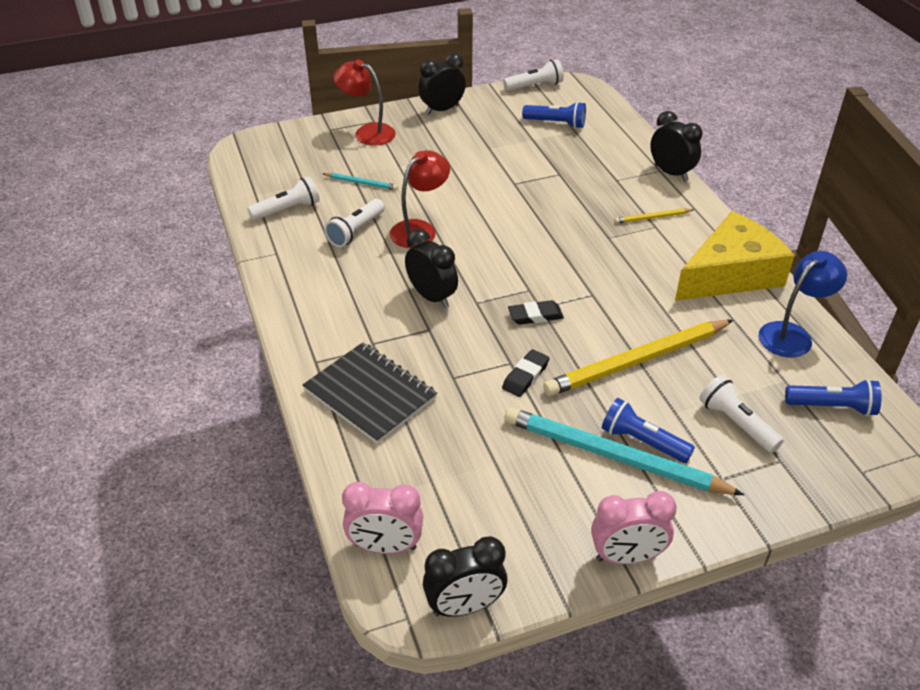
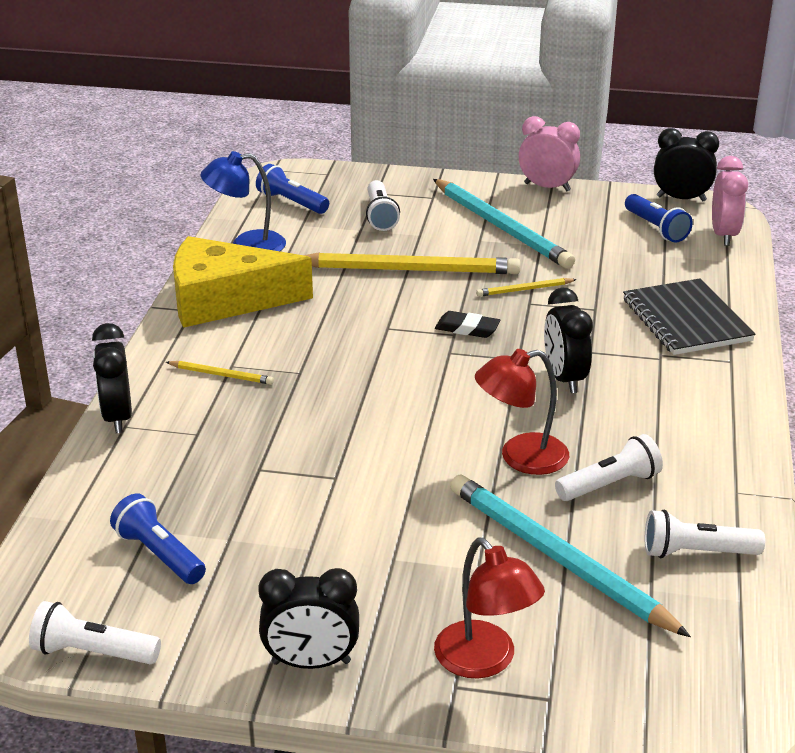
camera: 150 degrees left, 10 degrees down
(361, 183) = (557, 558): turquoise pencil -> turquoise pencil, size x2.24
(385, 547) = (724, 235): pink clock -> pink clock turned 60 degrees clockwise
(525, 376) = (524, 290): black eraser -> yellow pencil
(642, 441) = (468, 228): blue flashlight -> blue flashlight (656, 228)

